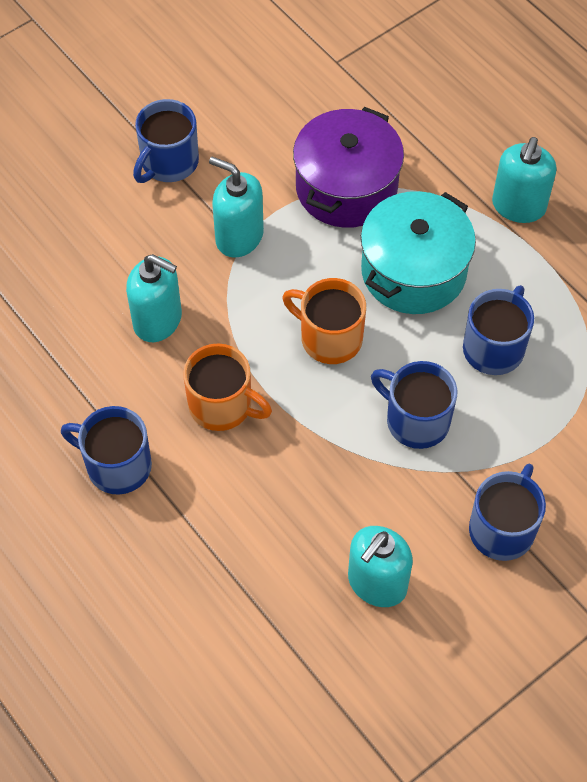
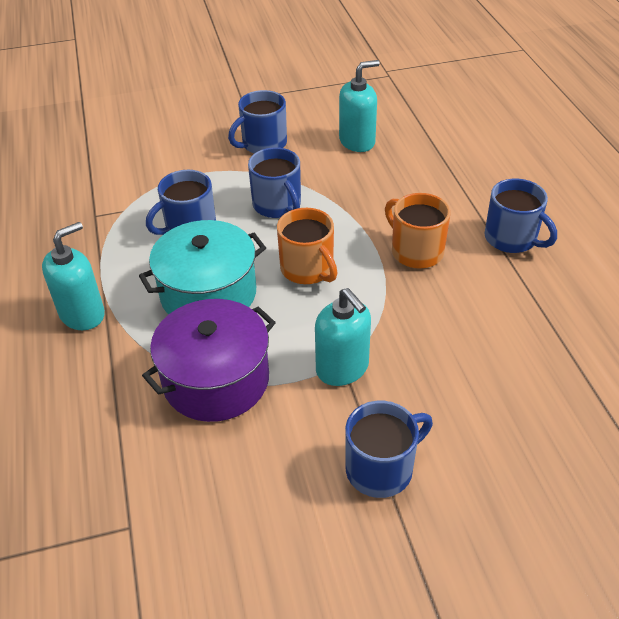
camera: 155 degrees left, 15 degrees down
(158, 320) = (446, 323): turquoise soap dispenser -> none

